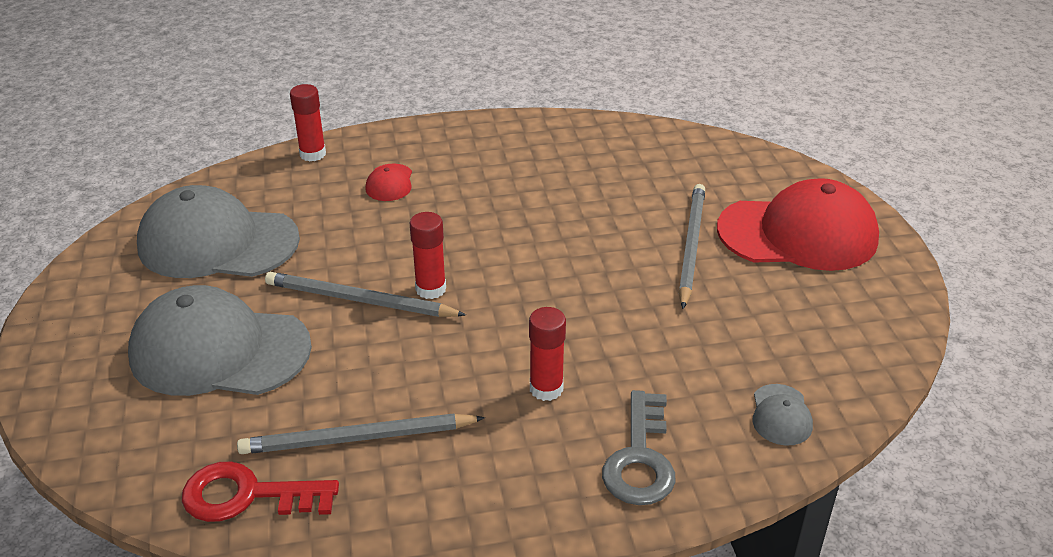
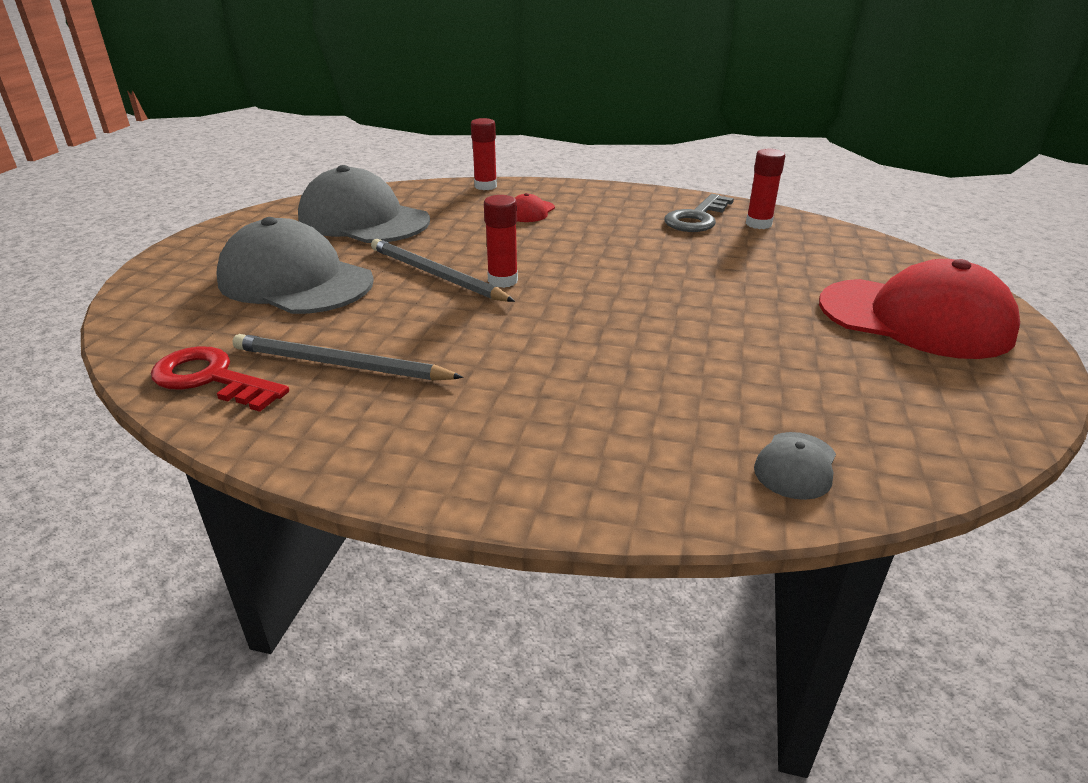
camera: 25 degrees right, 5 degrees down
(546, 388) = (546, 374): red glue stick -> red glue stick (758, 224)
(640, 459) = (597, 458): grey key -> grey key (697, 218)
(691, 246) = (783, 303): grey pencil -> none

